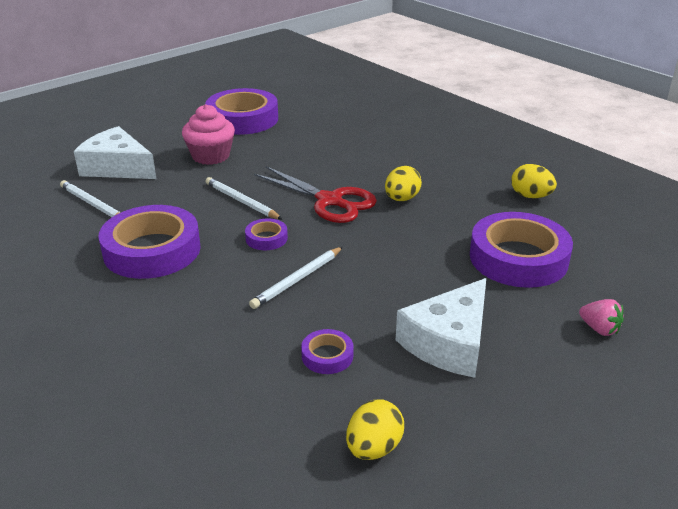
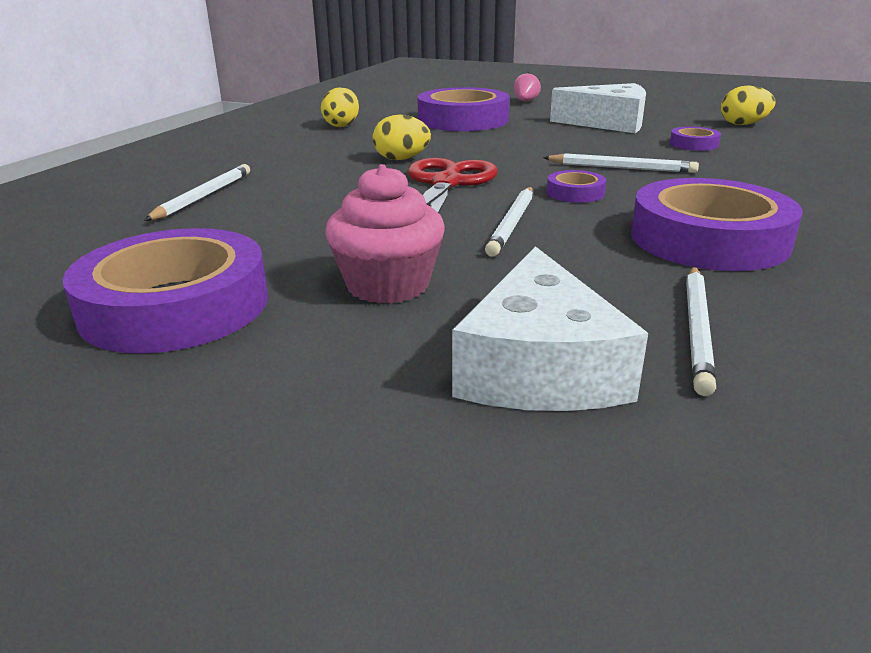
camera: 115 degrees left, 5 degrees down
(374, 132) = (203, 196): none -> white pencil

